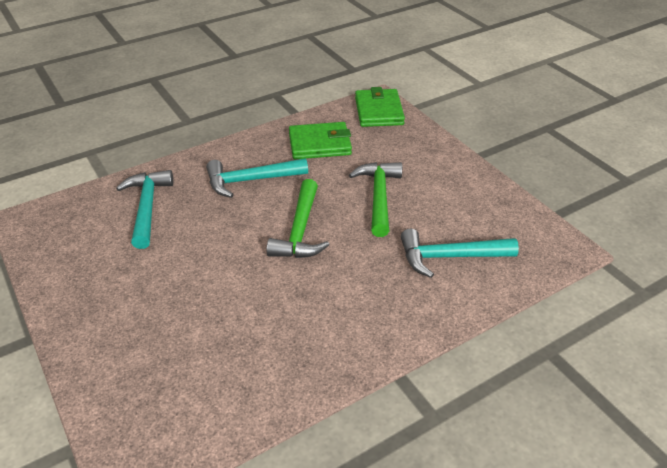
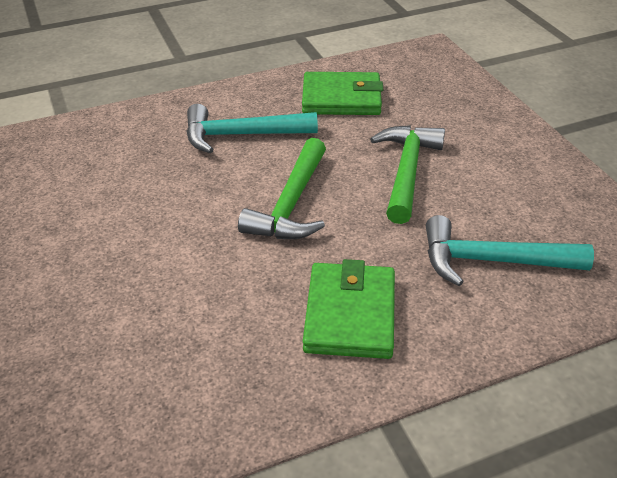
camera: 10 degrees right, 0 degrees up
(147, 207) = (102, 156): turquoise hammer -> none
(379, 111) = (428, 65): green wallet -> green wallet (350, 314)

